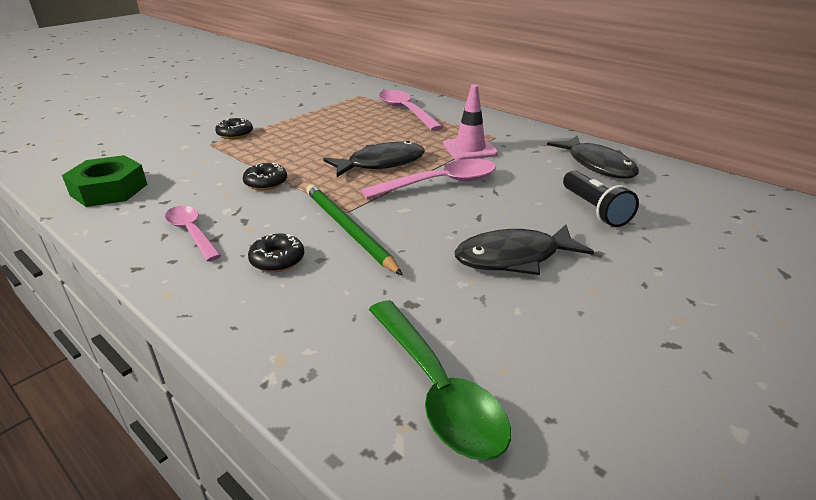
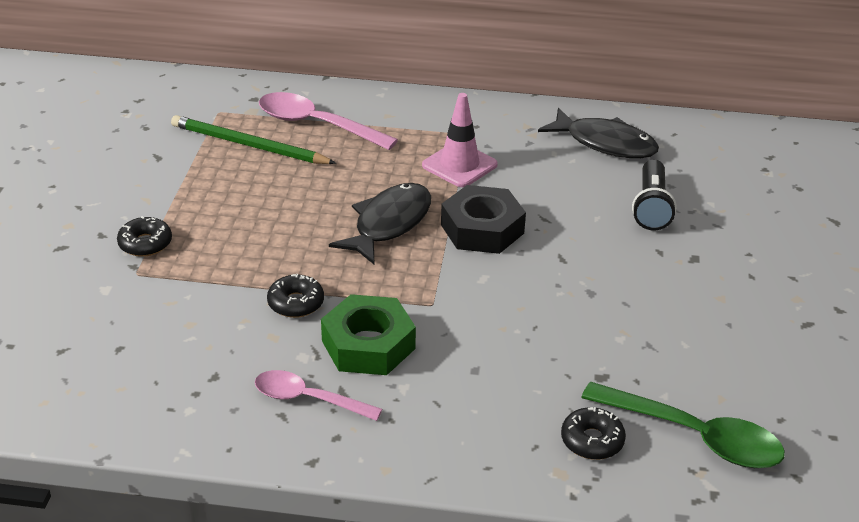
camera: 35 degrees left, 5 degrees up
(109, 190) = (118, 391): green nut -> green nut (368, 345)
(277, 260) = (438, 389): black donut -> black donut (592, 440)
(348, 229) = (460, 325): green pencil -> green pencil (249, 145)
(440, 183) = (482, 229): pink spoon -> black nut
(514, 257) = (635, 293): black fish -> none
(594, 209) = (651, 207): black flashlight -> black flashlight turned 60 degrees clockwise

